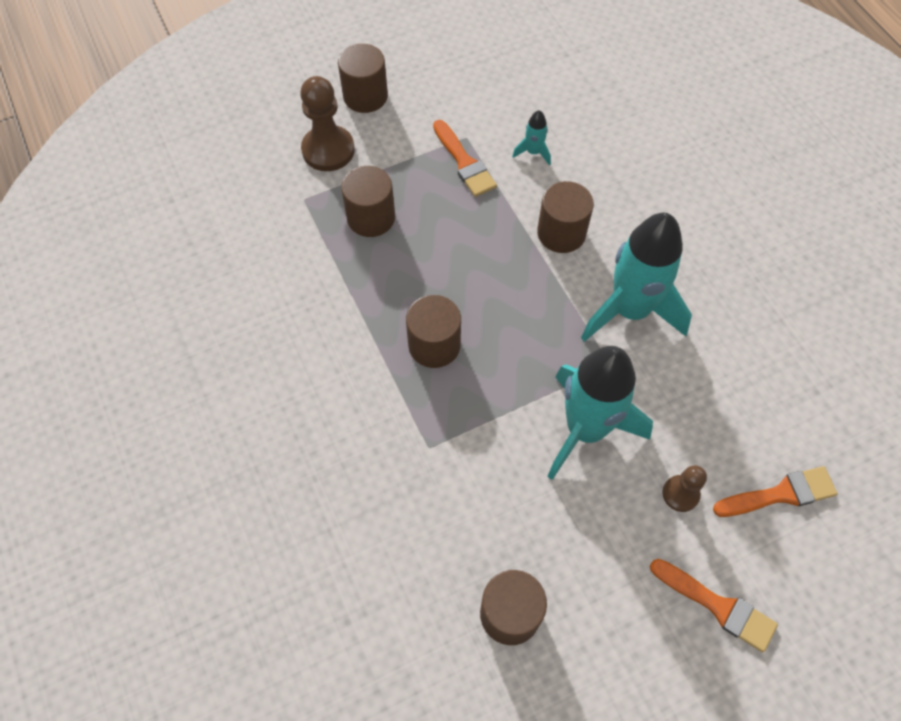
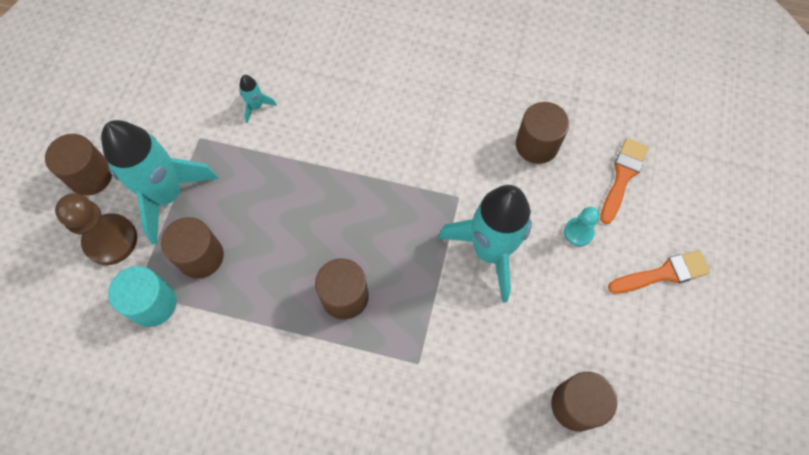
camera: 50 degrees left, 5 degrees up
(305, 217) = (153, 304): none -> turquoise cylinder
(464, 162) = (218, 156): orange brush -> none
(561, 233) = (336, 143): brown cylinder -> brown cylinder (536, 145)
(630, 310) = (431, 152): turquoise rocket -> turquoise rocket (167, 195)
(680, 494) = (578, 232): brown pawn -> turquoise pawn

